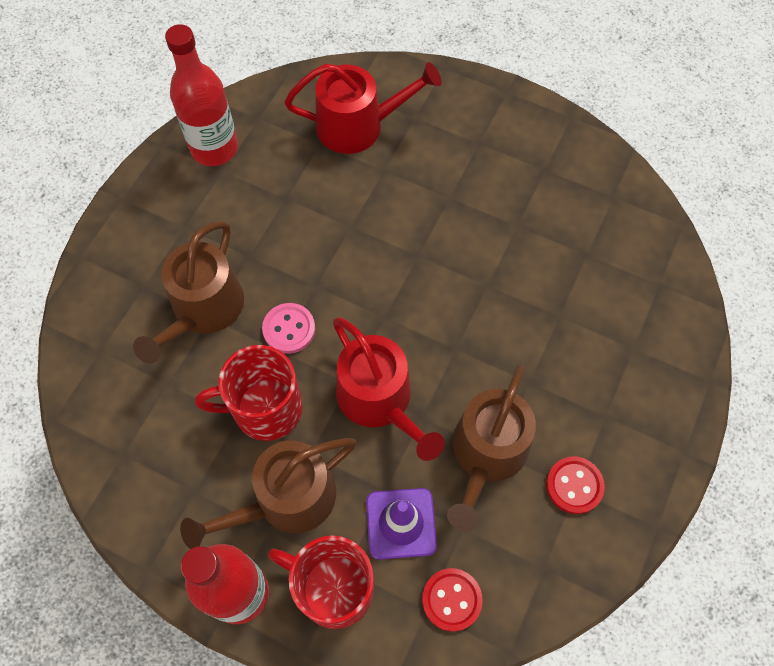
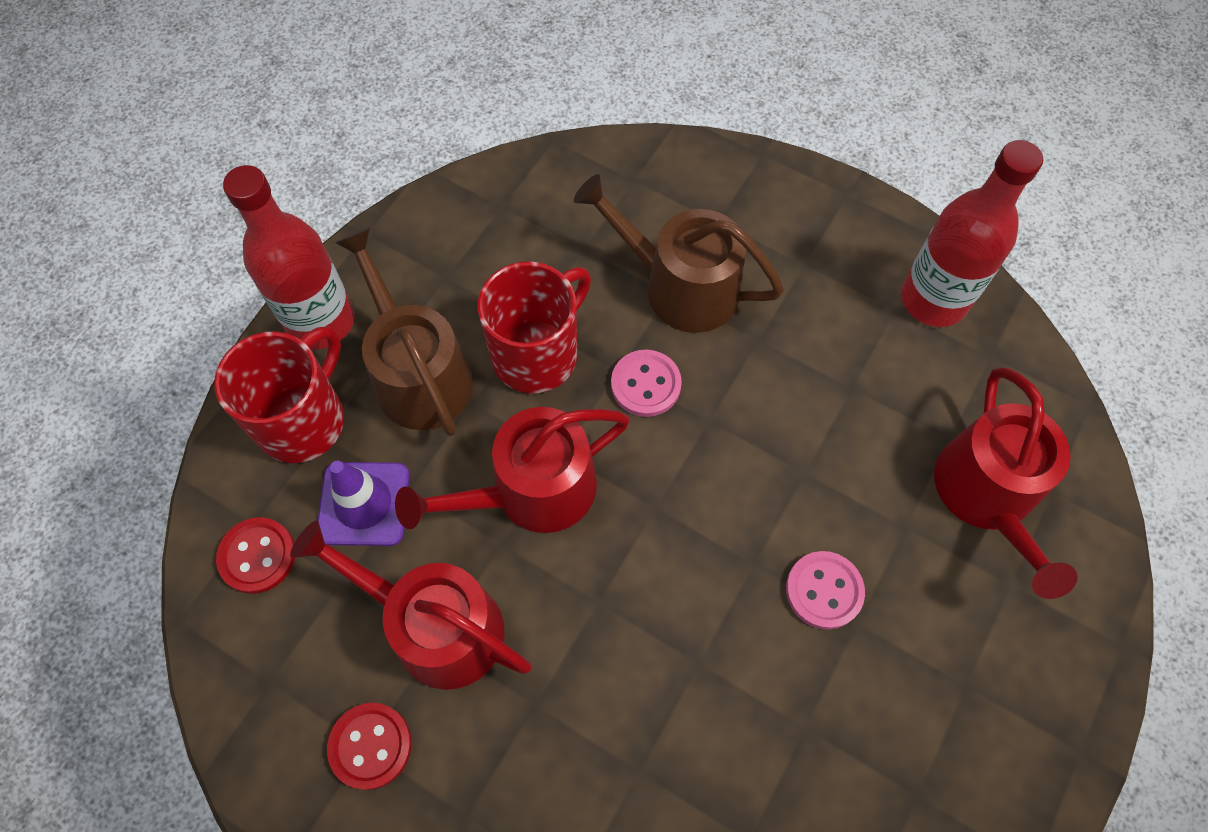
camera: 95 degrees right, 0 degrees up
(265, 409) = (537, 353): red mug -> red mug turned 45 degrees clockwise
(431, 215) = (824, 590): none -> pink button
(486, 454) = (436, 626): brown watering can -> red watering can

